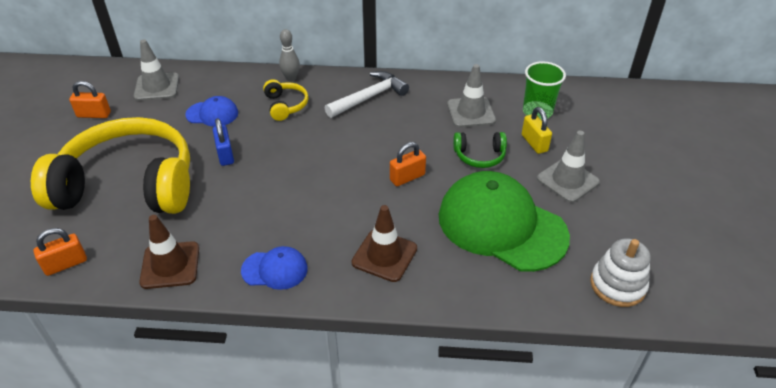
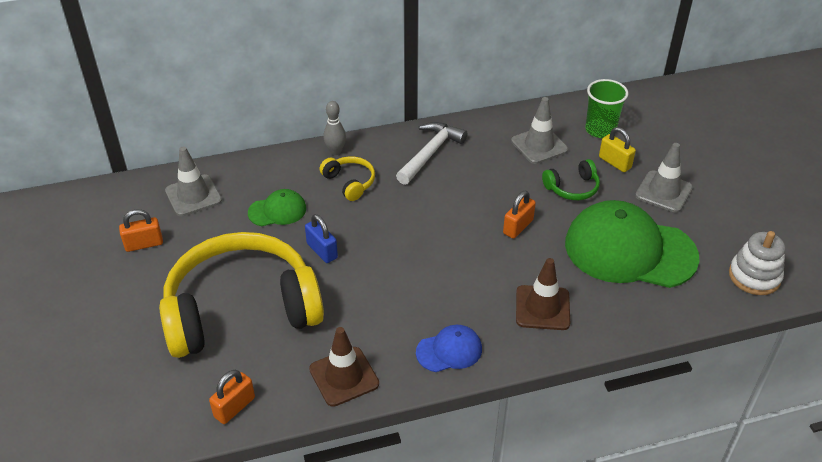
camera: 20 degrees left, 0 degrees up
(212, 114) = (277, 211): blue cap -> green cap

